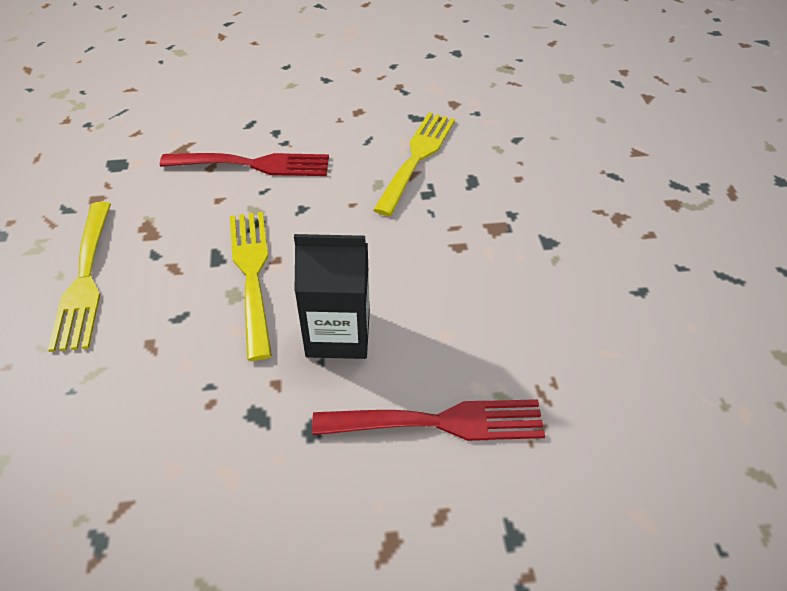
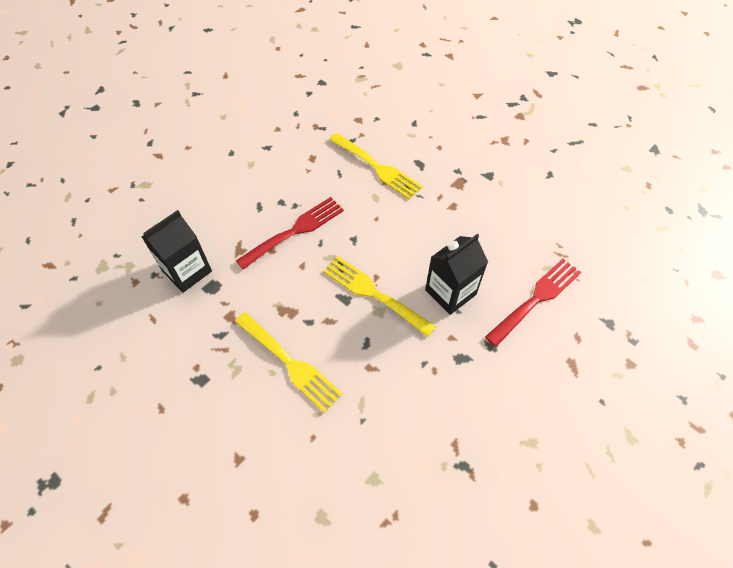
camera: 40 degrees left, 10 degrees up
(115, 138) = (187, 271): none -> black carton
(417, 157) = (377, 167): yellow fork -> yellow fork turned 150 degrees clockwise

